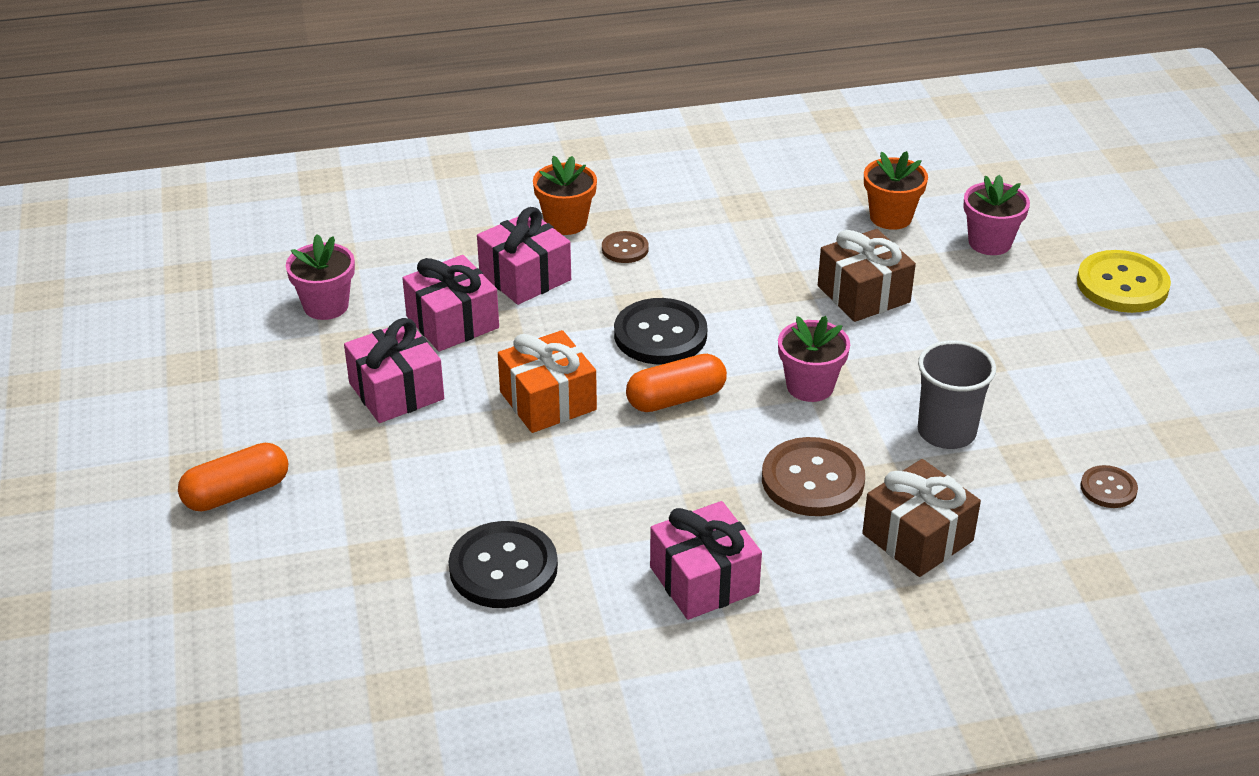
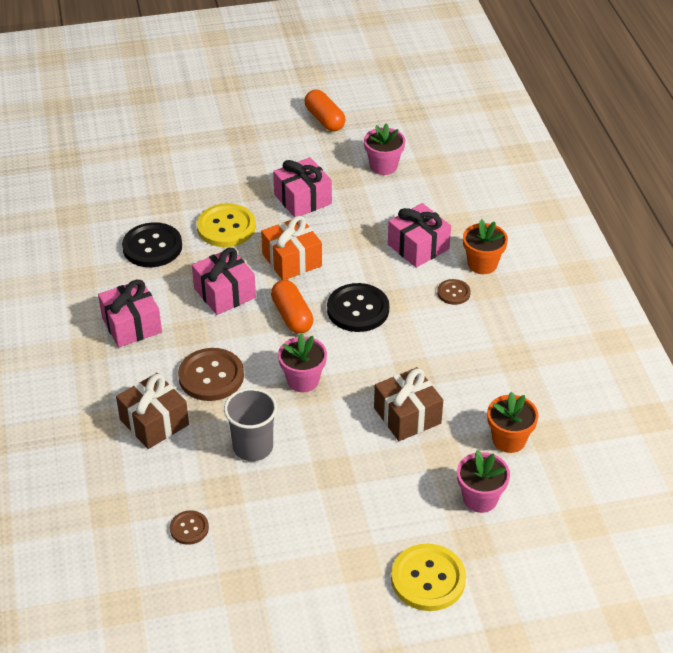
camera: 90 degrees right, 5 degrees up
(236, 493) = (221, 149): orange capsule -> orange capsule (324, 119)
(452, 322) = (369, 217): pink gift -> pink gift (224, 293)
(459, 477) = (226, 227): none -> yellow button

